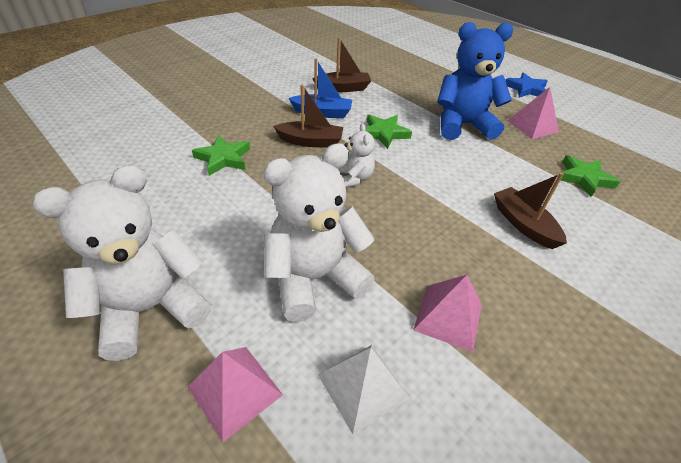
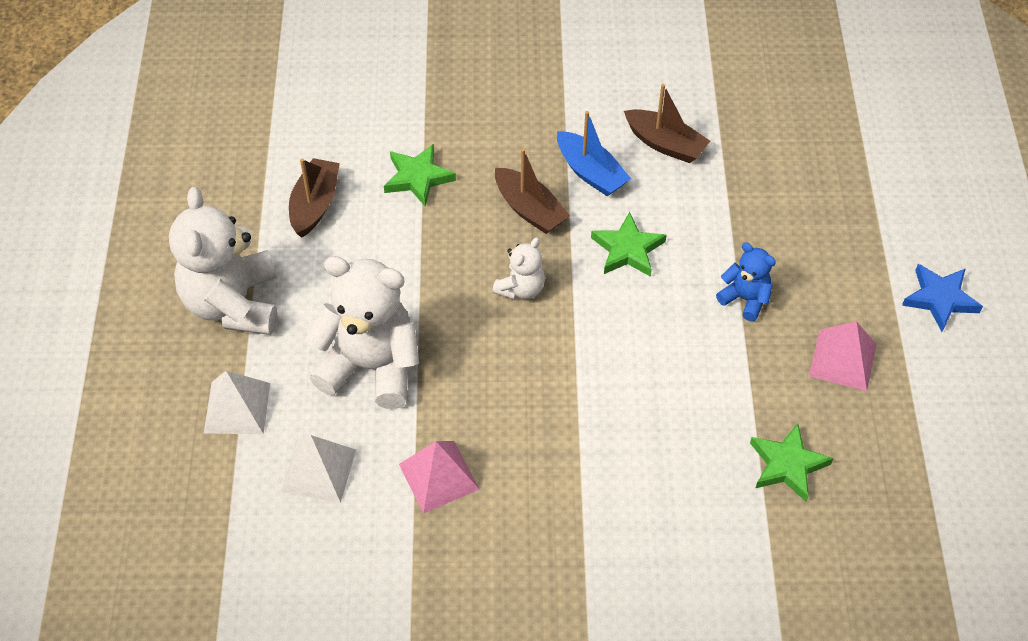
camera: 45 degrees right, 10 degrees up
(151, 308) = (233, 304): white teddy bear -> white teddy bear turned 105 degrees counterclockwise
(235, 390) = (237, 408): pink pyramid -> white pyramid
(462, 125) = (745, 299): blue teddy bear -> blue teddy bear, size x0.50
(523, 224) = (627, 458): brown boat -> brown boat (315, 205)

